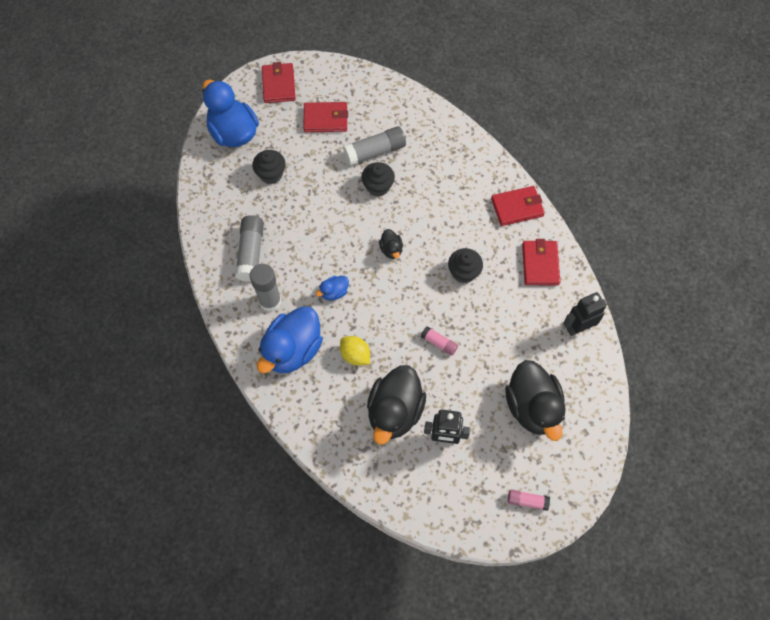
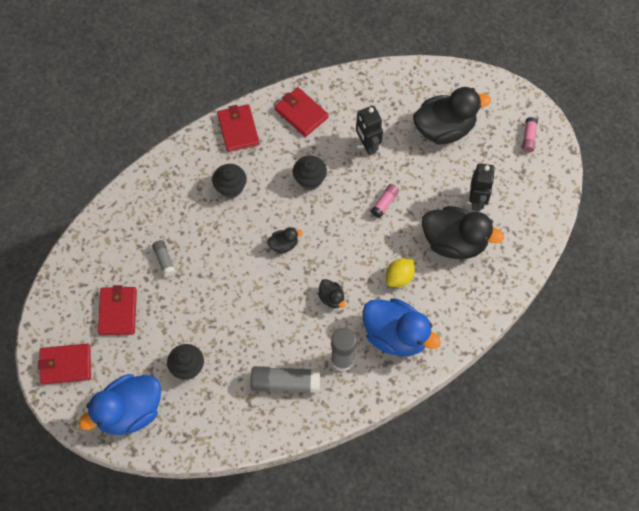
camera: 90 degrees left, 0 degrees up
(334, 292) = (332, 298): blue duck -> black duck
(375, 151) = (164, 260): grey glue stick -> grey glue stick, size x0.56
(378, 186) = (208, 257): black cupcake -> black cupcake (230, 188)
(540, 264) = (301, 113): red wallet -> red wallet turned 45 degrees clockwise
(578, 327) = (366, 87): black robot -> black robot (367, 145)

